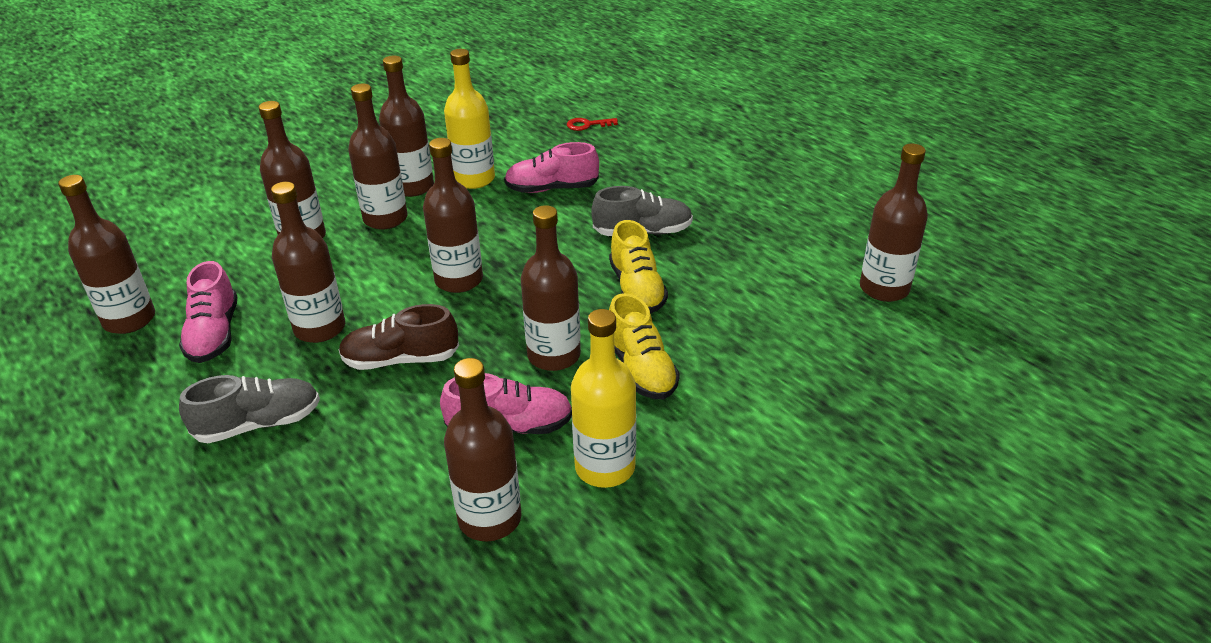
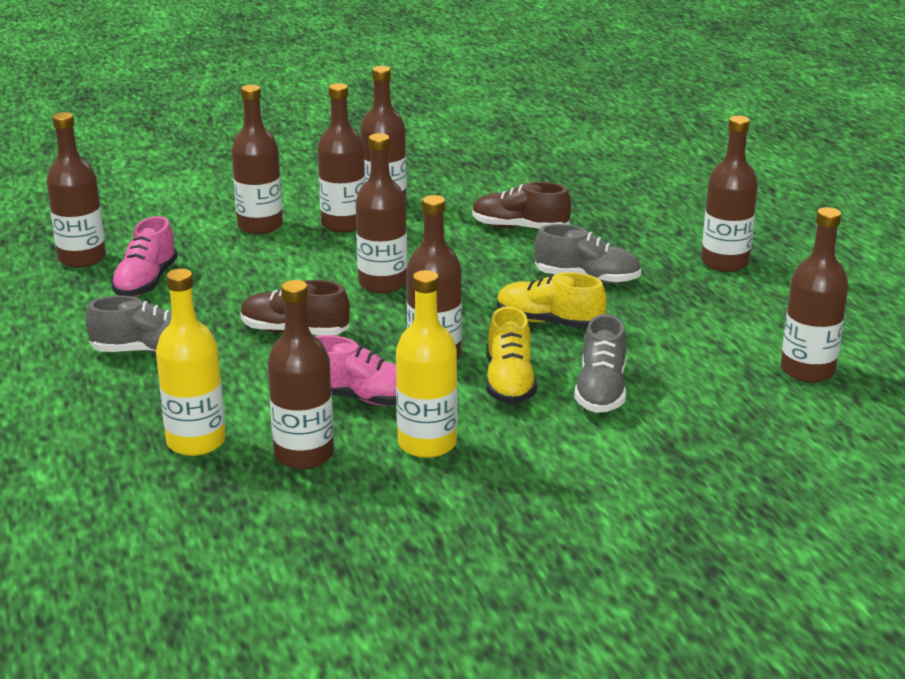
camera: 20 degrees right, 10 degrees down
(320, 328) = (237, 295): brown bottle -> brown bottle (724, 262)
(474, 179) = (447, 207): yellow bottle -> yellow bottle (196, 442)
(552, 189) = (519, 228): pink shoe -> brown shoe
(587, 125) = (593, 180): red key -> none
(637, 289) = (549, 322): yellow shoe -> yellow shoe turned 105 degrees clockwise
(728, 357) = (601, 391): none -> grey shoe

